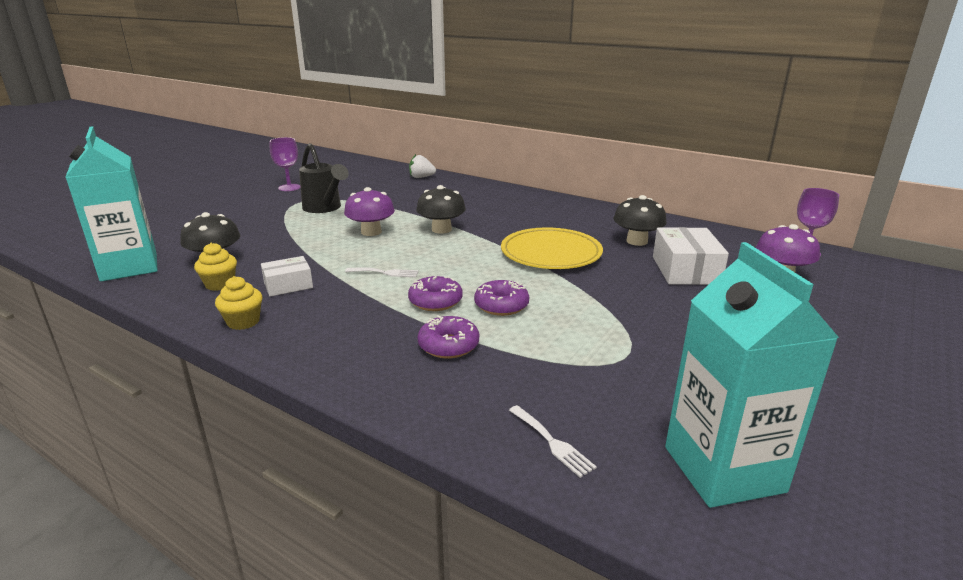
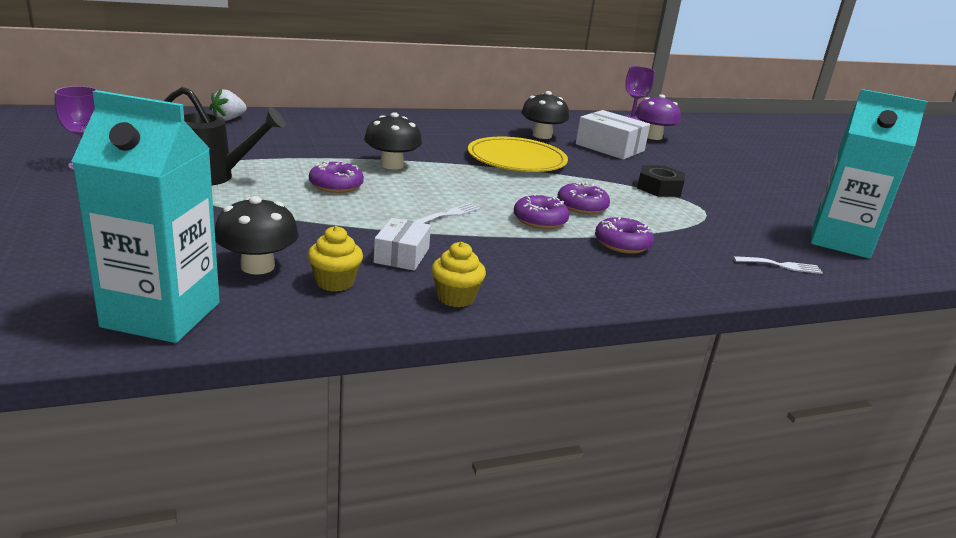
camera: 55 degrees left, 0 degrees up
(371, 232) = (336, 185): purple mushroom -> purple donut
(632, 320) = (659, 188): none -> black nut

